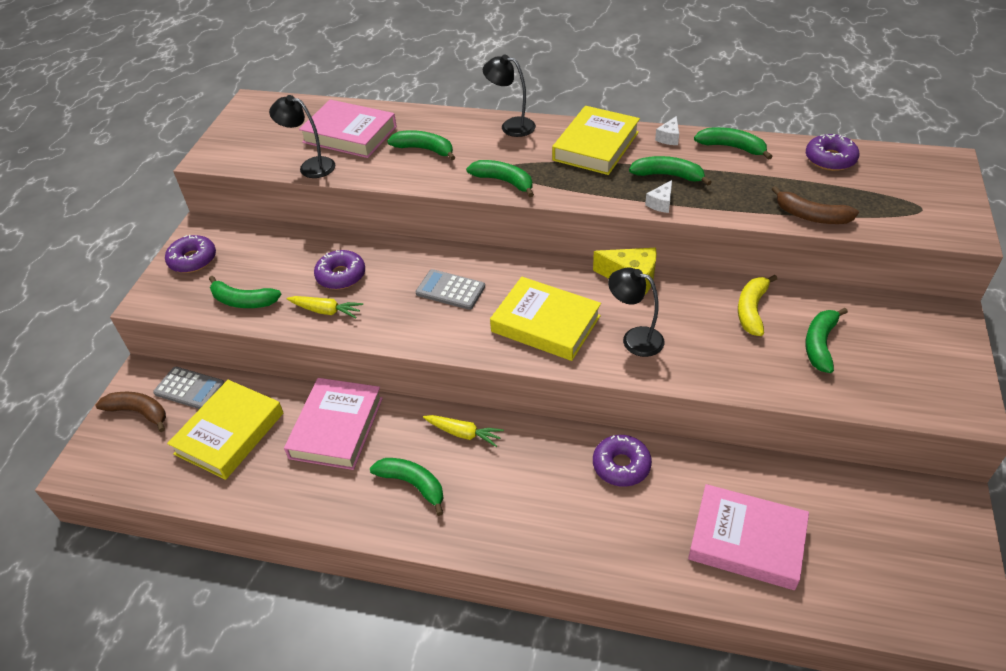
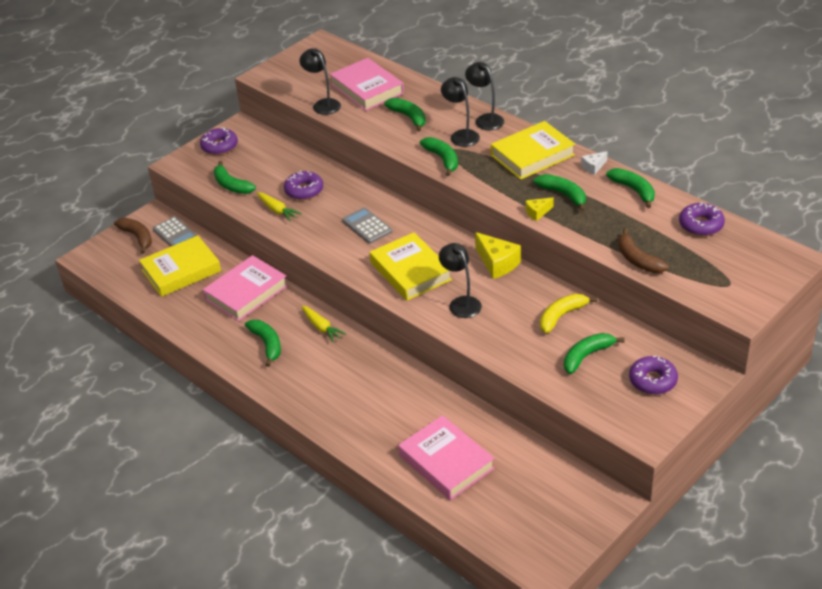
camera: 30 degrees right, 5 degrees down
(500, 150) = (461, 135): none -> black lamp
(621, 465) = (406, 387): purple donut -> purple donut (652, 380)
(661, 203) = (537, 212): white cheese -> yellow cheese

